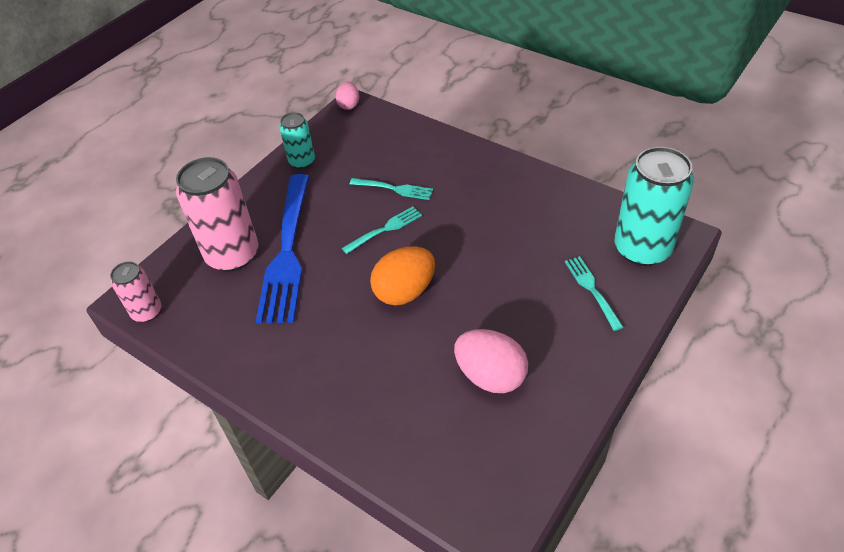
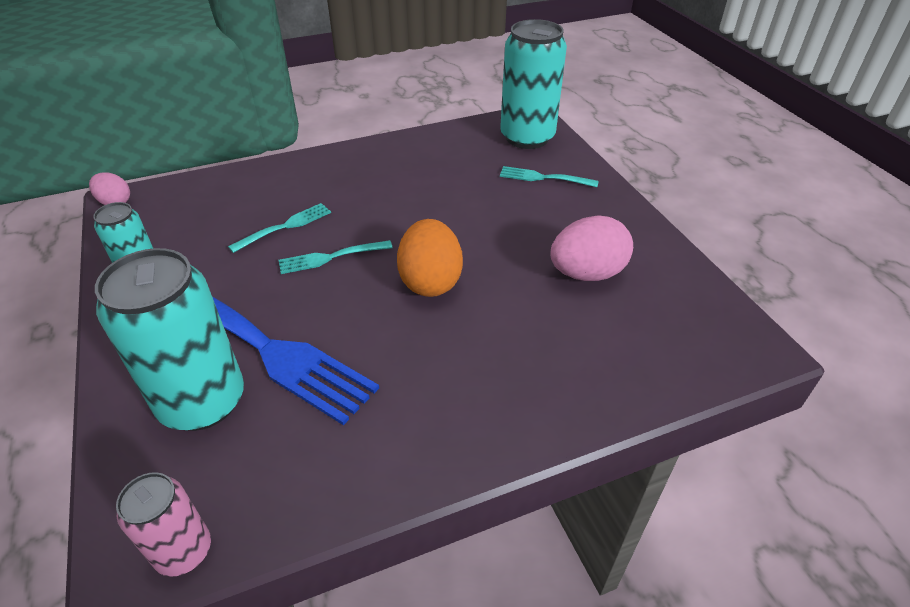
camera: 60 degrees left, 5 degrees down
(232, 255) = (202, 401): pink can -> turquoise can
(385, 229) = (331, 257): turquoise fork -> turquoise fork turned 105 degrees counterclockwise

